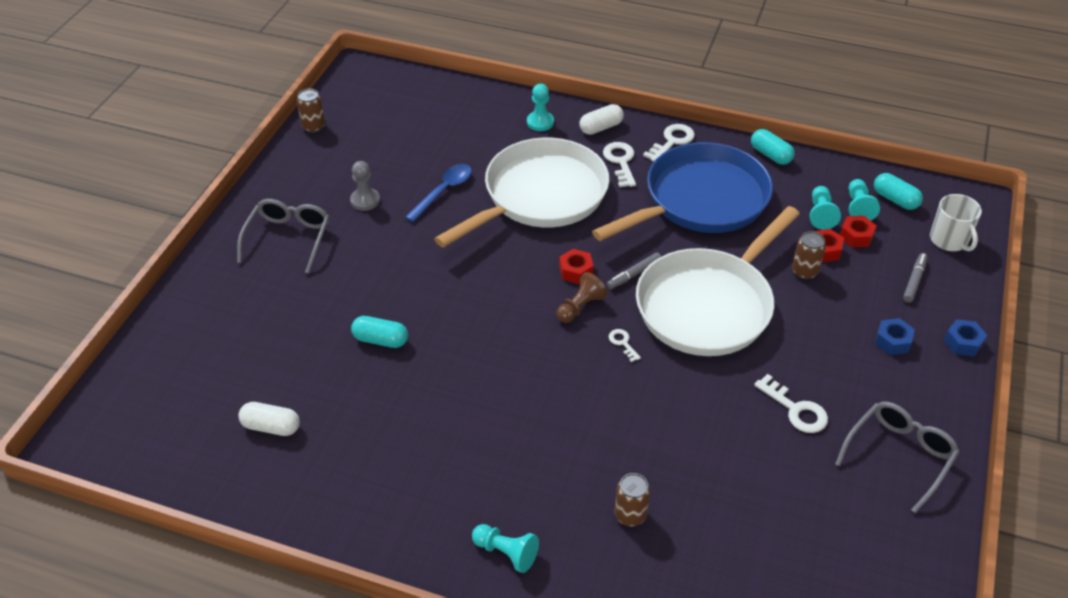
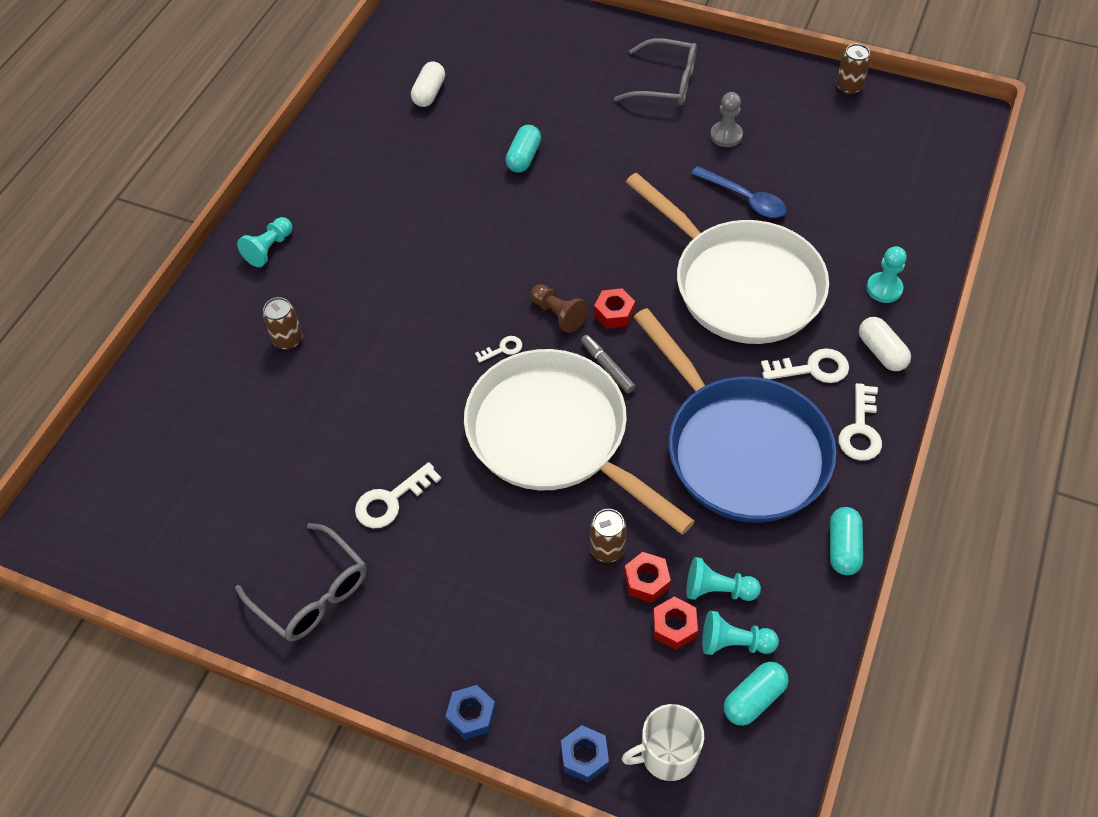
camera: 95 degrees right, 10 degrees up
(672, 141) = (860, 429): white key -> white key turned 60 degrees clockwise
(770, 155) = (843, 547): turquoise capsule -> turquoise capsule turned 45 degrees counterclockwise
(892, 341) = (481, 628): blue nut -> blue nut (584, 756)
(914, 281) = (586, 682): grey marker -> none

